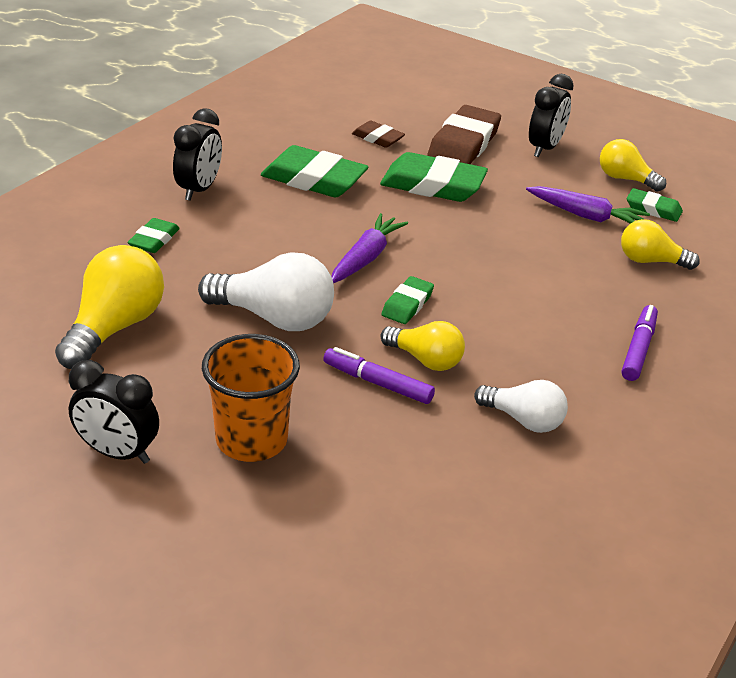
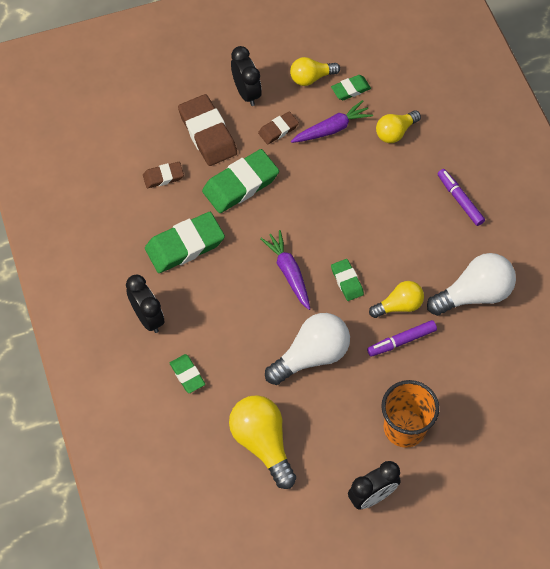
camera: 50 degrees left, 25 degrees up
(523, 420) = (474, 294): white light bulb -> white light bulb, size x1.62
(532, 183) = (278, 130): none -> brown eraser

